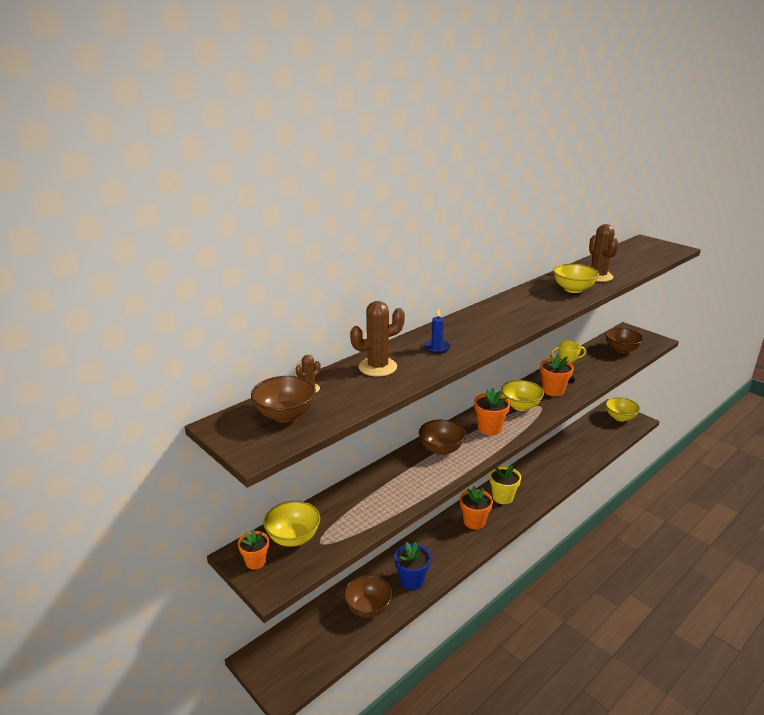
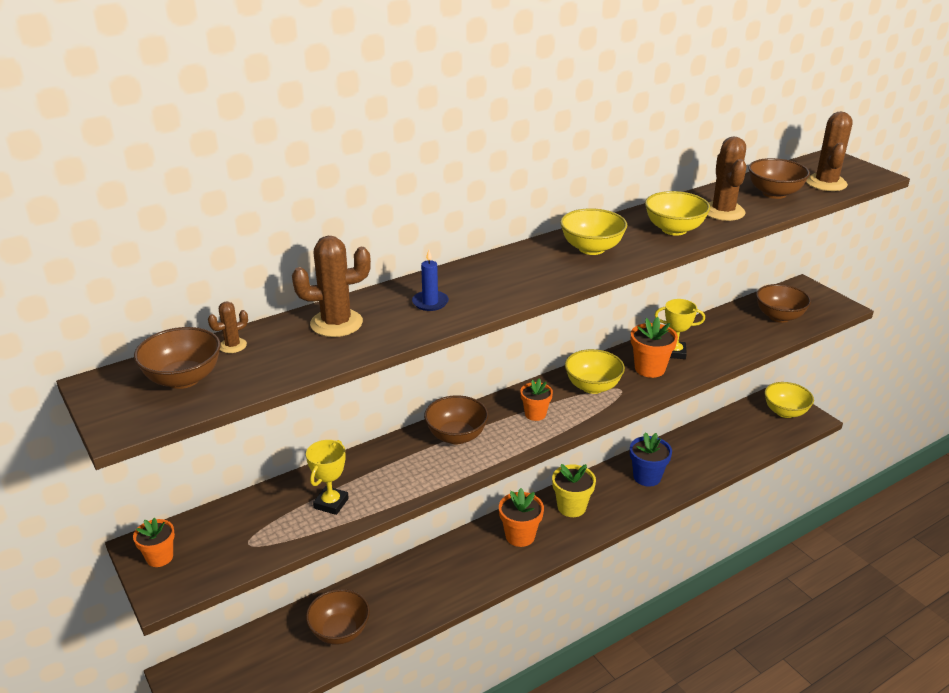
camera: 10 degrees right, 5 degrees up
(293, 537) = (217, 532): yellow bowl -> yellow bowl (591, 248)
(370, 506) = (331, 503): none -> yellow trophy
(412, 580) = (408, 603): blue flower pot -> blue flower pot (647, 477)
(489, 428) = (535, 414): orange flower pot -> orange flower pot, size x0.66
(623, 263) = (774, 193): none -> brown bowl
(651, 255) = (826, 183): none -> brown cactus

